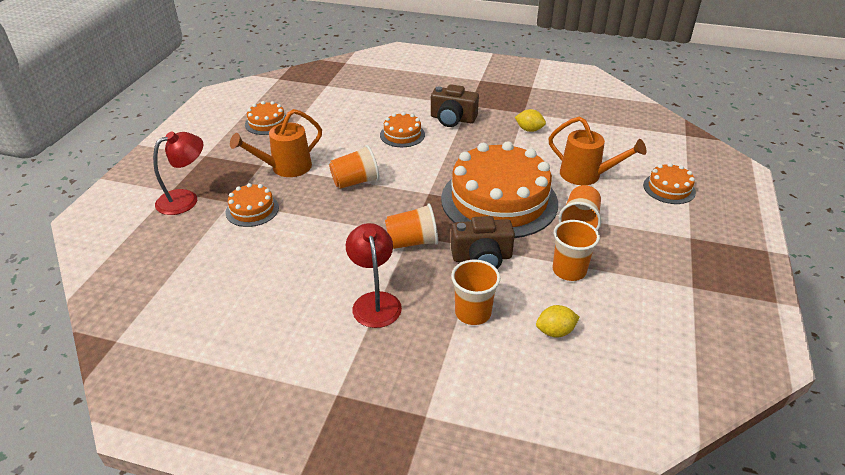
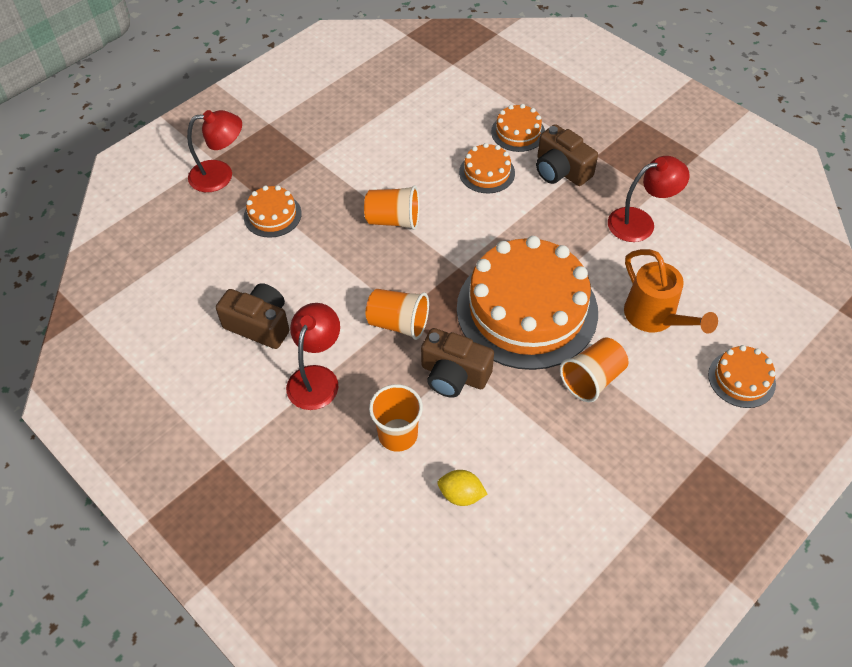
camera: 30 degrees right, 15 degrees up
(267, 123) = (354, 99): orange cake -> orange cake (518, 132)
(285, 168) = (335, 172): orange watering can -> none
(296, 284) = (259, 325): none -> brown camera
(529, 130) = (640, 222): yellow lemon -> red lamp
(569, 270) = (532, 432): orange cup -> none

